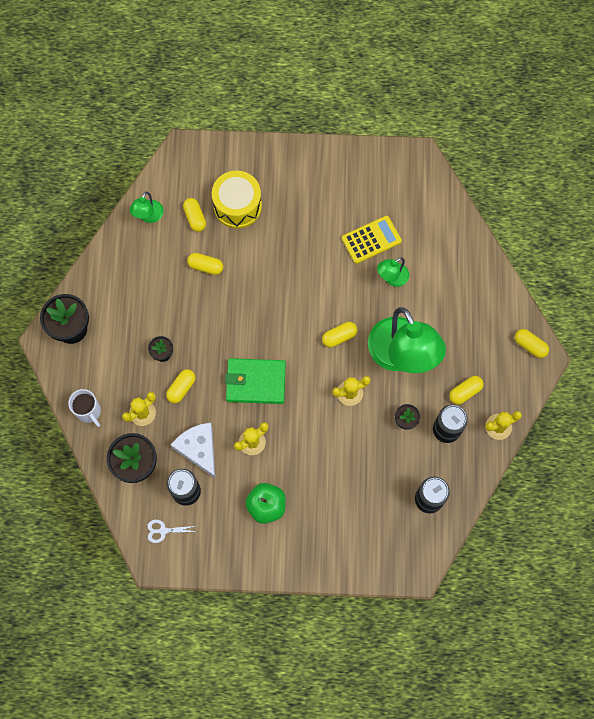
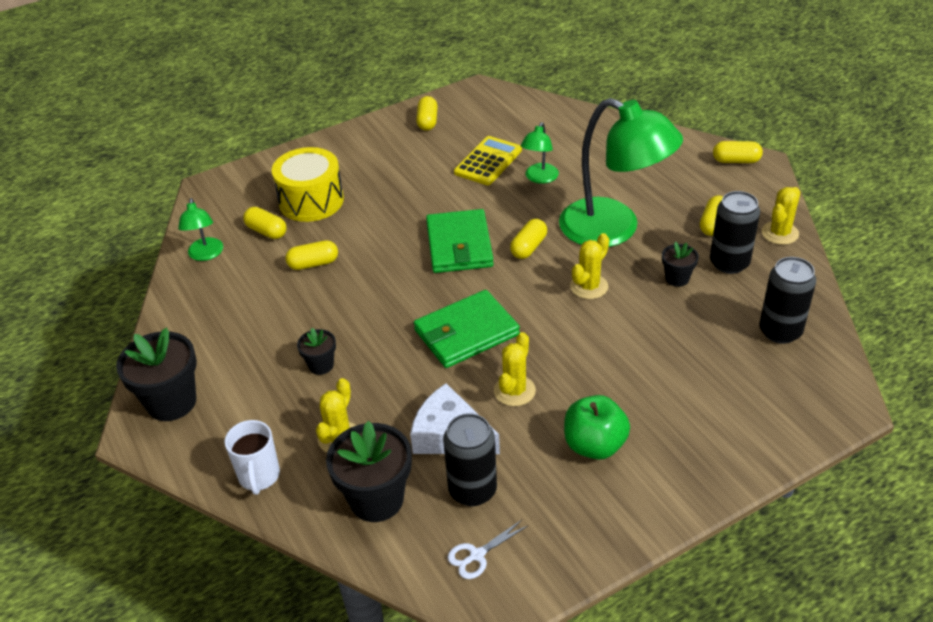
camera: 30 degrees left, 30 degrees down
(89, 412) = (259, 477): white mug -> white mug turned 60 degrees clockwise
(181, 388) = (374, 386): yellow capsule -> yellow capsule (427, 121)
(300, 307) = (459, 245): none -> green wallet

